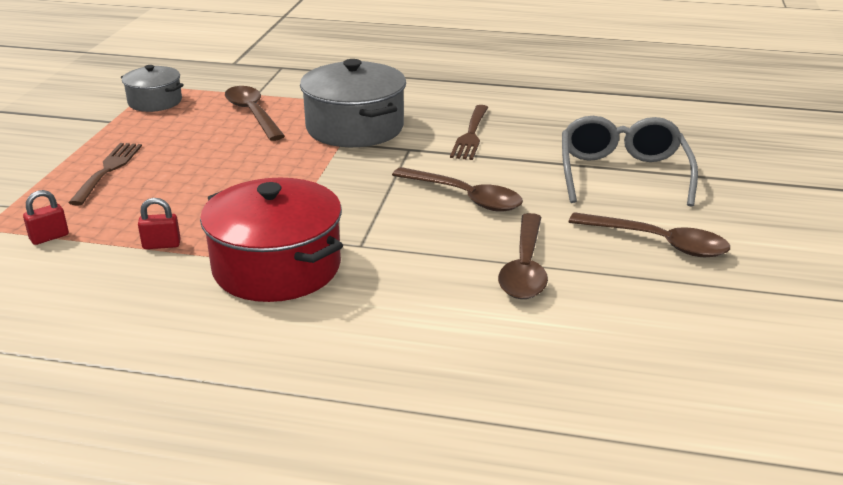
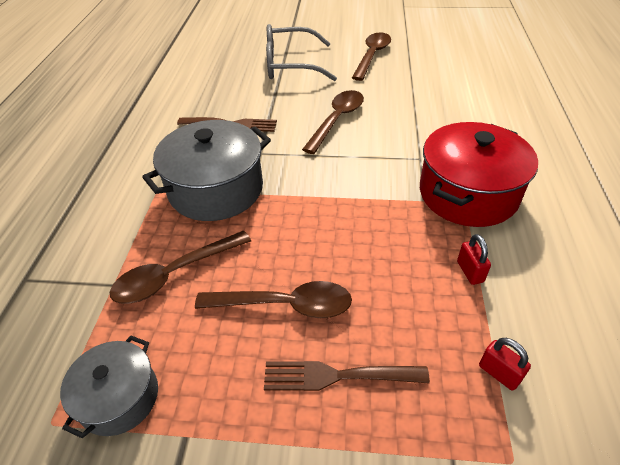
camera: 95 degrees left, 15 degrees up
(525, 267) = (417, 94): brown spoon -> brown spoon (284, 305)

